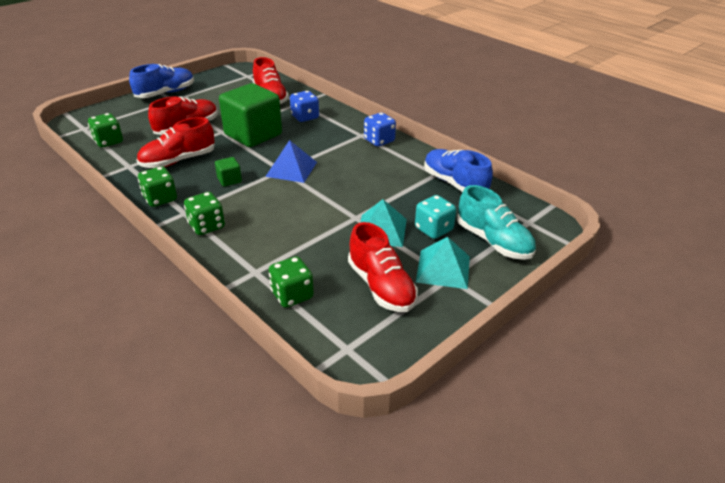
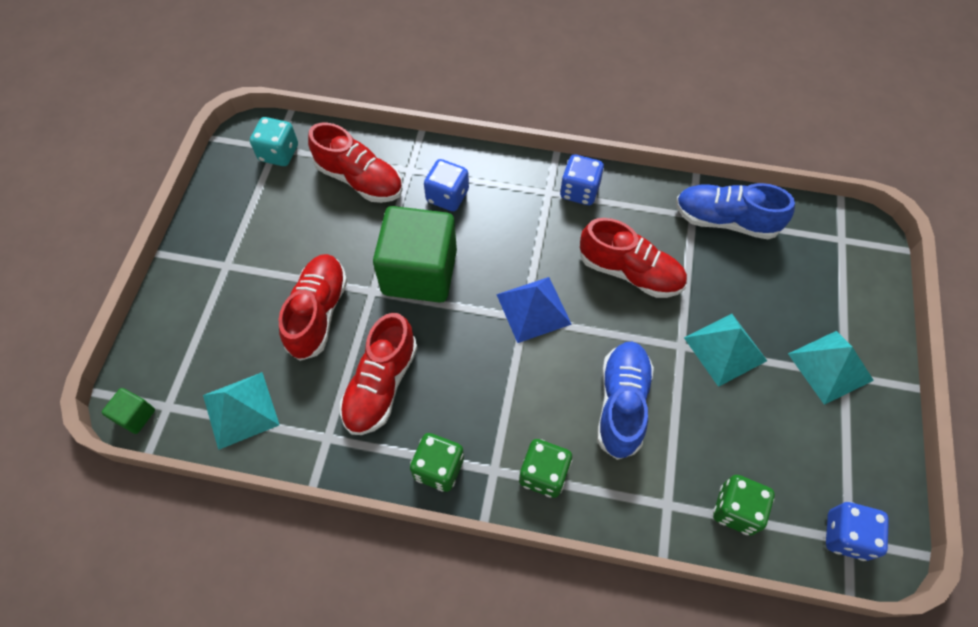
camera: 35 degrees left, 25 degrees up
(108, 141) = (240, 410): green dice -> turquoise pyramid
(166, 93) = (199, 256): blue shoe -> blue shoe (621, 404)
(229, 180) = (483, 378): green cube -> green cube (135, 416)
(348, 345) = (846, 535): none -> blue dice
(381, 286) = (801, 434): red shoe -> red shoe (630, 272)
(433, 229) = (771, 312): turquoise dice -> turquoise dice (279, 153)
(493, 241) = (837, 292): turquoise shoe -> none

